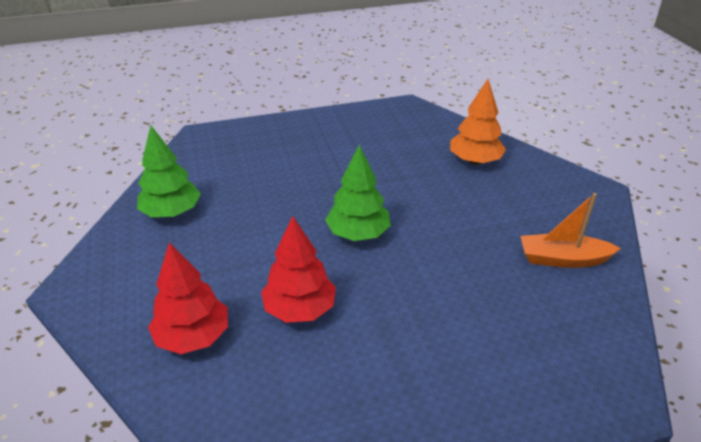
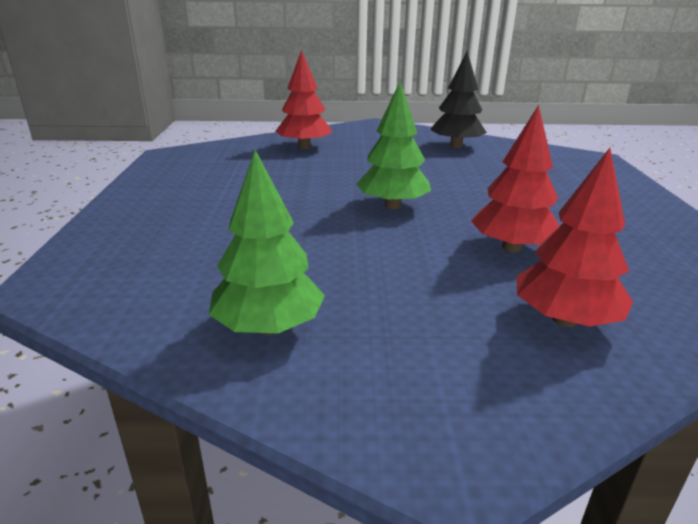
camera: 75 degrees left, 10 degrees down
(475, 161) = (304, 147): orange tree -> red tree
(563, 259) = (456, 146): orange boat -> black tree

